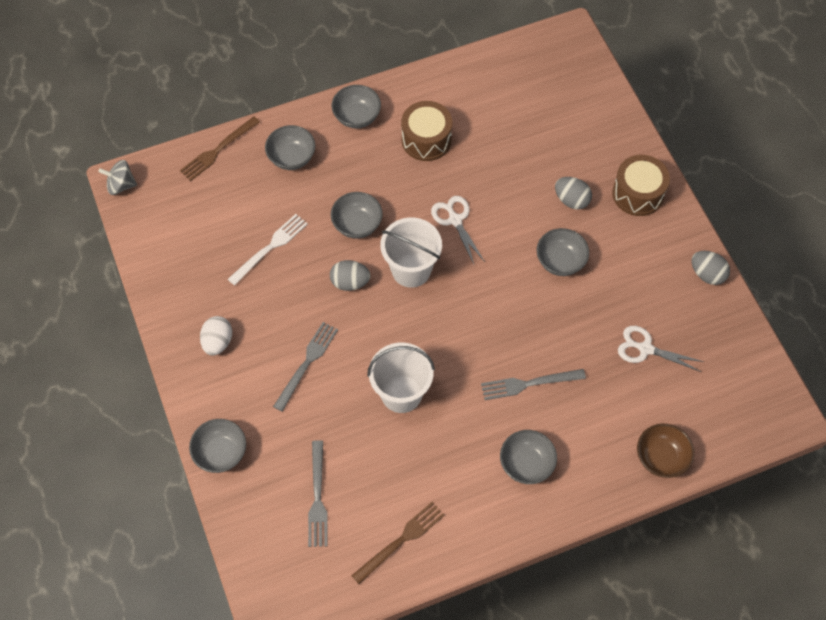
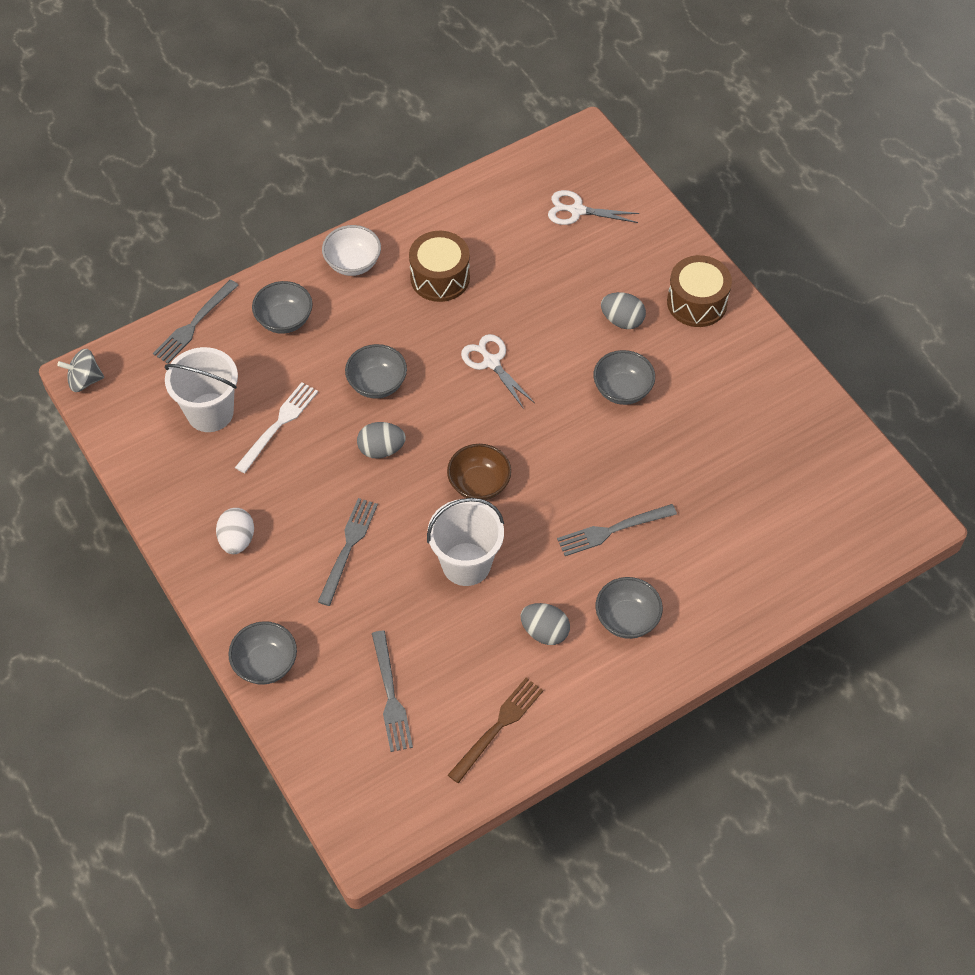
camera: 10 degrees left, 5 degrees down
(218, 150) = (194, 324): brown fork -> grey fork
(357, 117) = (353, 263): grey bowl -> white bowl
(411, 270) = (450, 425): white bucket -> white bucket (210, 412)
(645, 348) = (738, 471): white scissors -> white scissors (577, 210)
(661, 458) = (779, 587): brown bowl -> brown bowl (479, 484)
(707, 274) = (793, 379): grey egg -> grey egg (544, 632)

